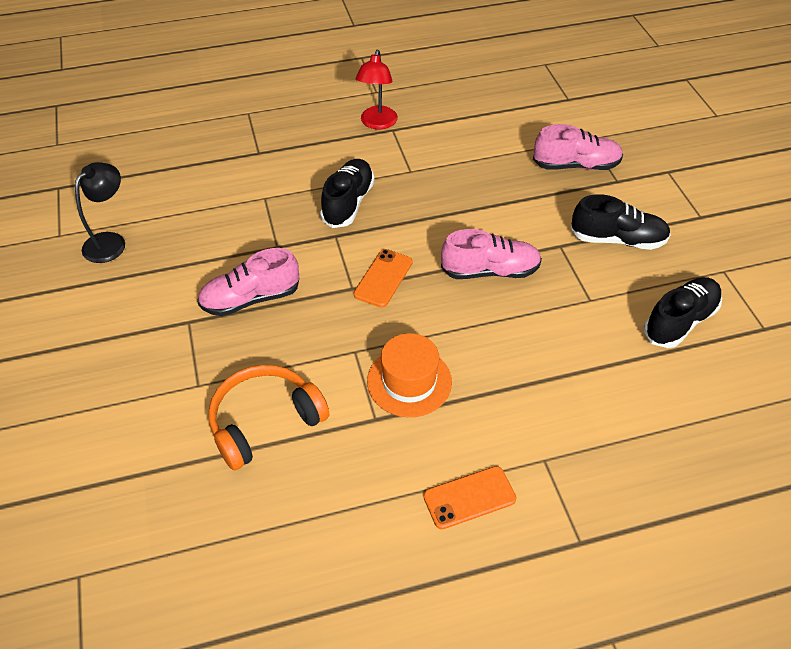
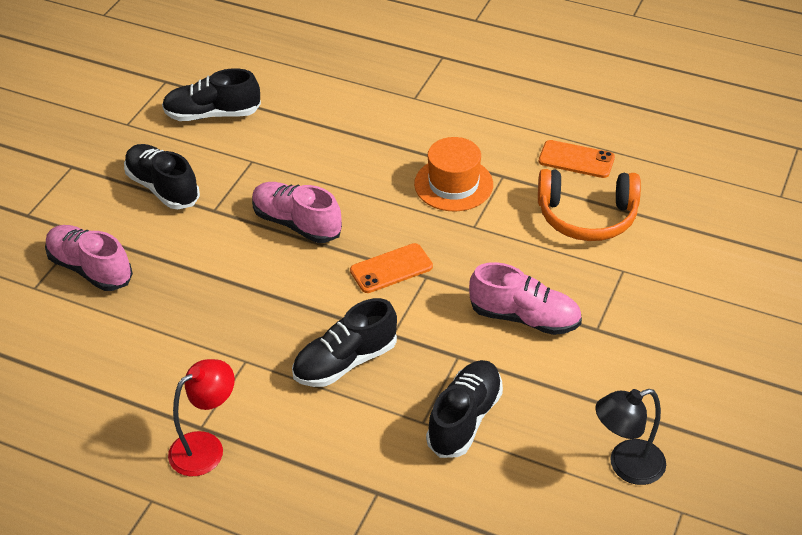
camera: 140 degrees left, 5 degrees down
(239, 213) = (465, 419): none -> black shoe
(469, 497) = (484, 105): orange phone -> orange phone (576, 159)

